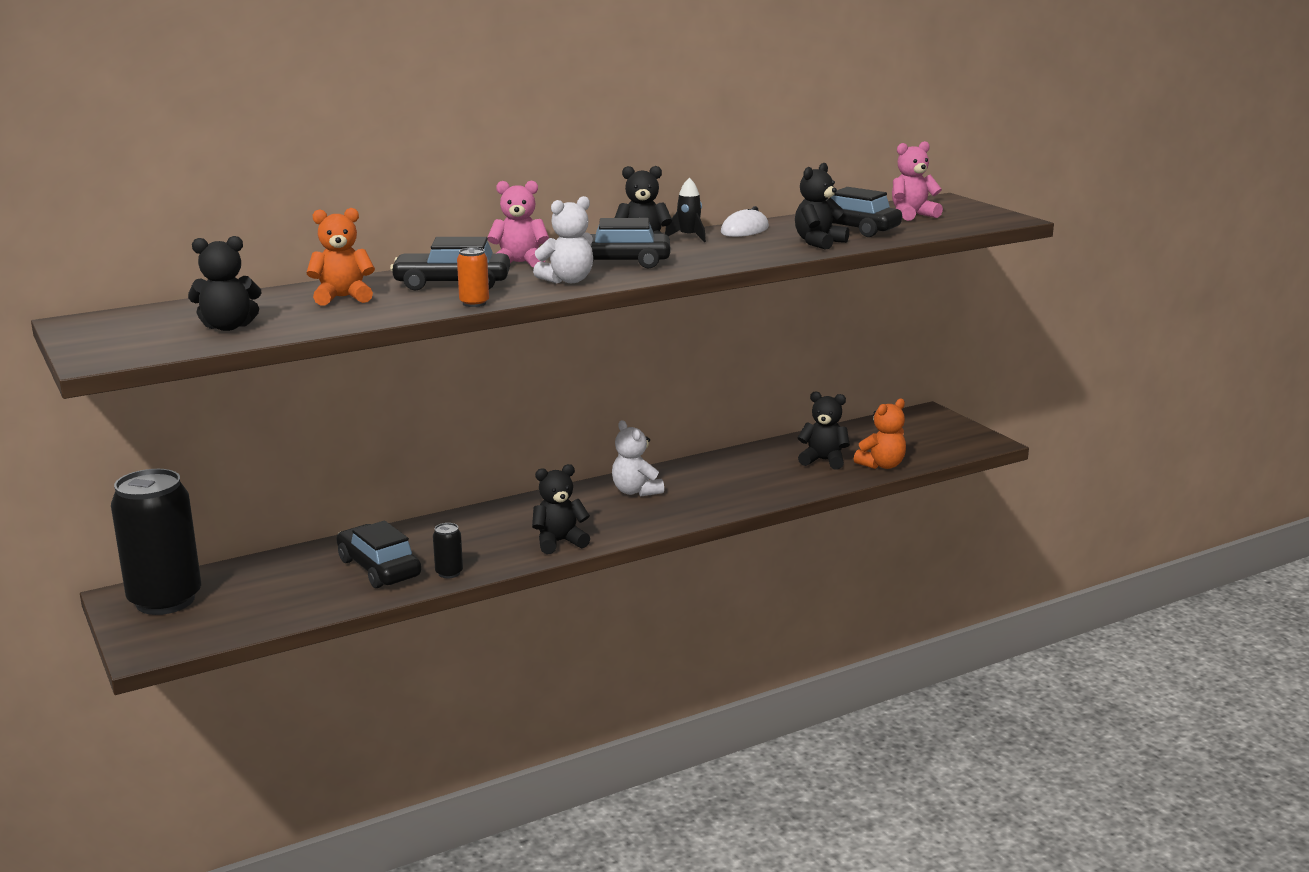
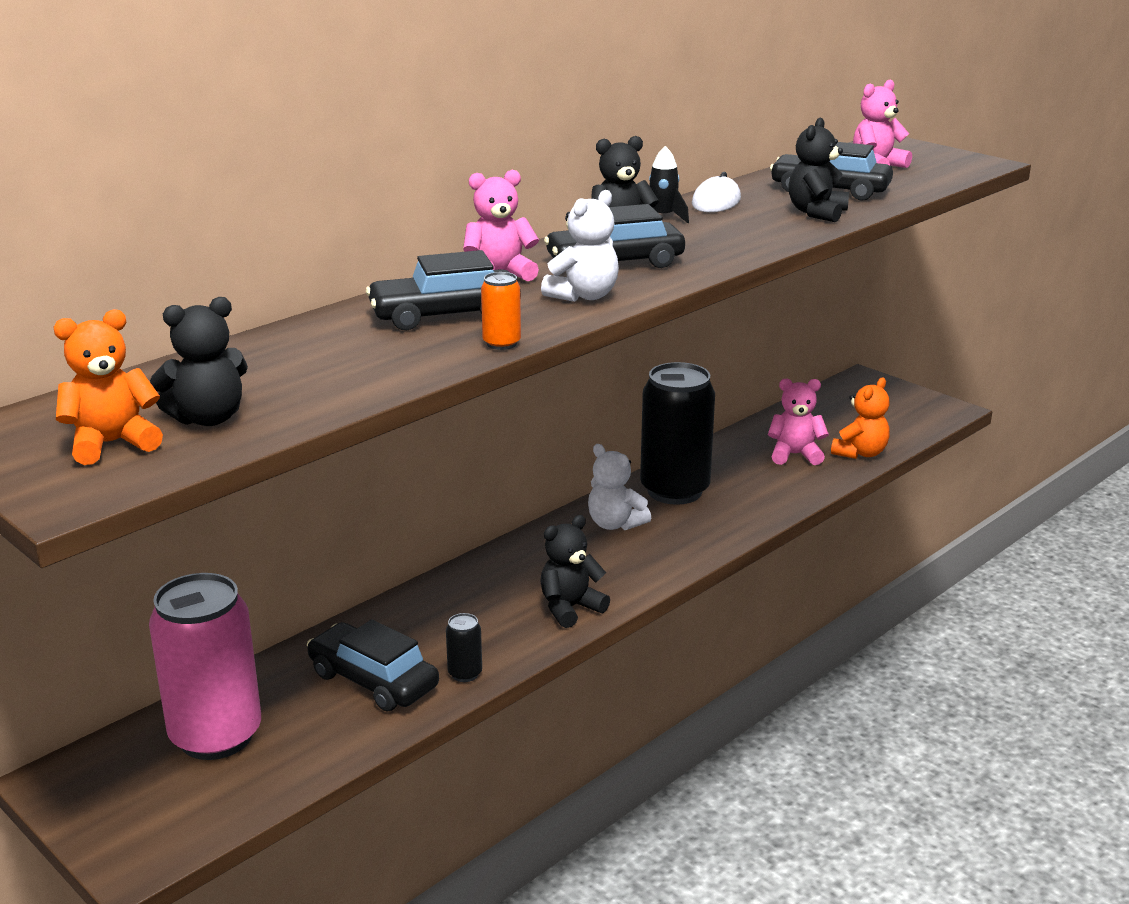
camera: 15 degrees left, 5 degrees up
(165, 600) = (118, 776): black can -> black can (674, 491)
(246, 586) = (216, 736): none -> pink can
(343, 298) = (323, 352): orange teddy bear -> orange teddy bear (112, 443)
(823, 460) = (795, 455): black teddy bear -> pink teddy bear

